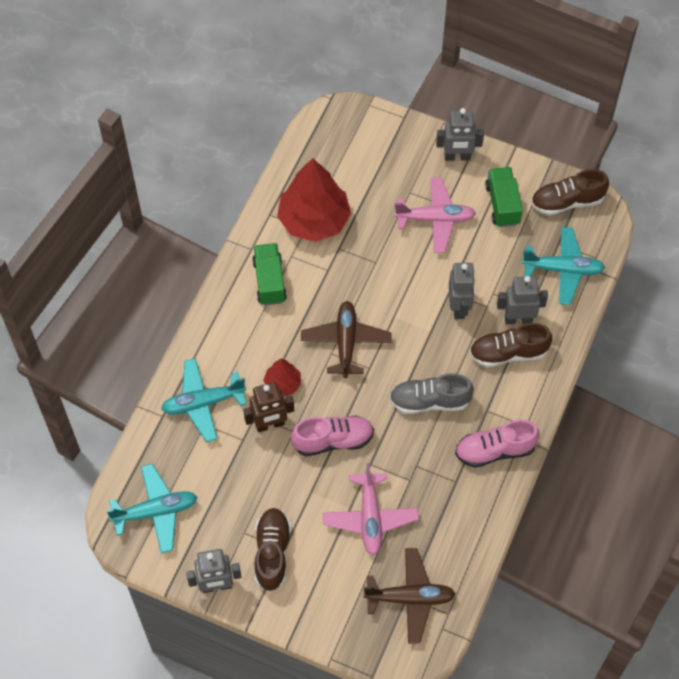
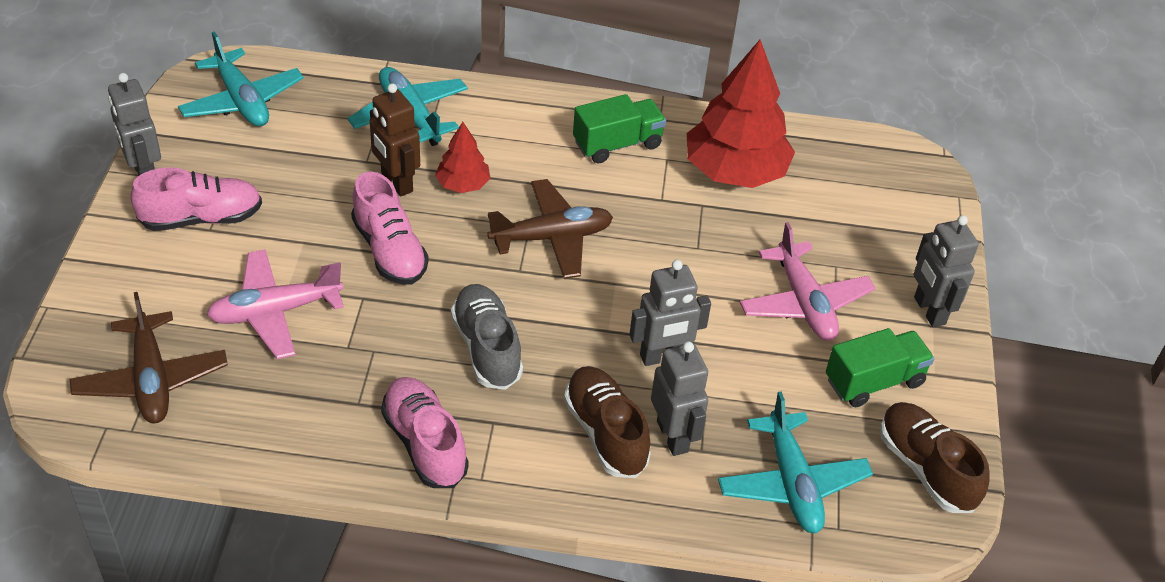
camera: 70 degrees right, 15 degrees down
(272, 553) = (201, 218): brown shoe -> pink shoe

